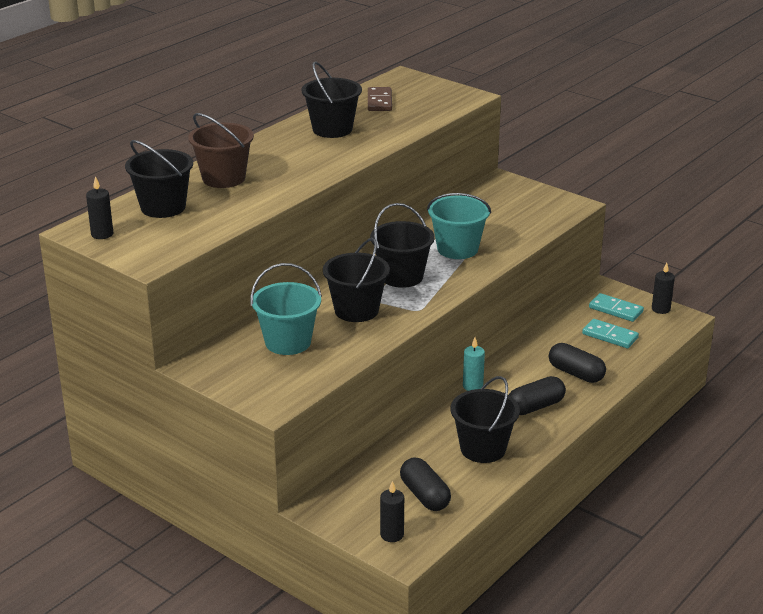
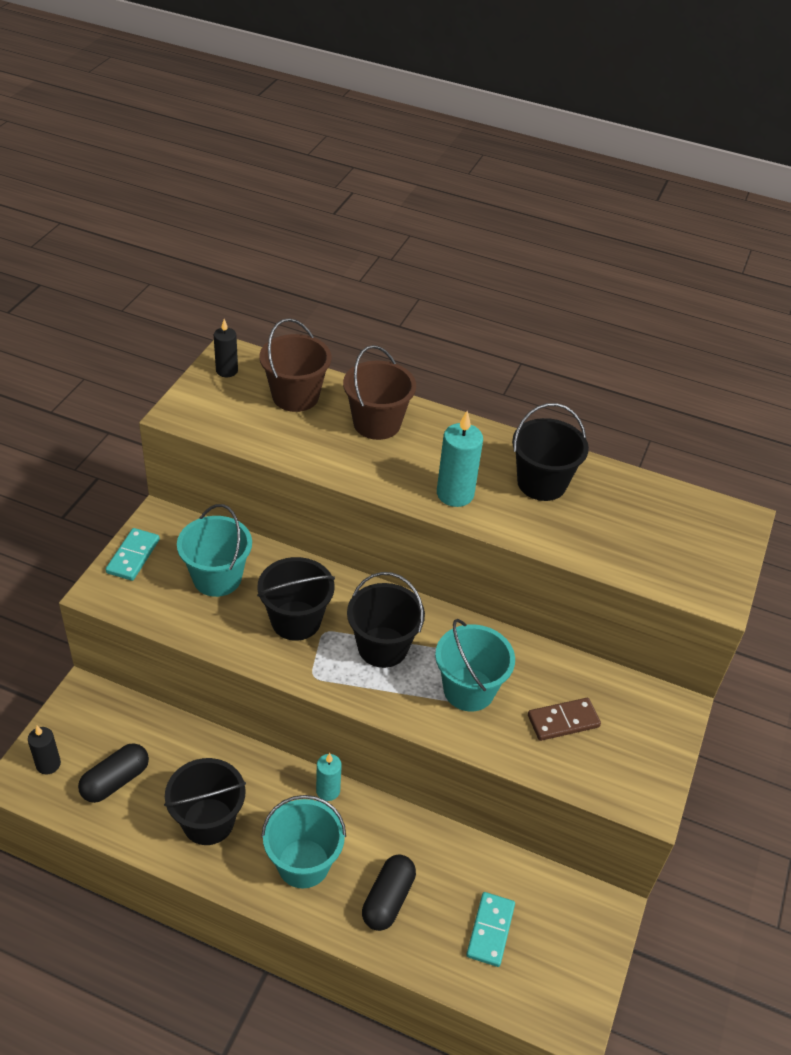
camera: 70 degrees right, 15 degrees up
(163, 207) = (295, 396): black bucket -> brown bucket
(326, 160) = (455, 494): none -> turquoise candle
(379, 101) = (646, 510): brown domino -> brown domino (563, 721)
(535, 407) = (303, 863): black capsule -> turquoise bucket
(616, 310) = (559, 930): turquoise domino -> turquoise domino (133, 556)
(660, 309) = (585, 991): black candle -> none

